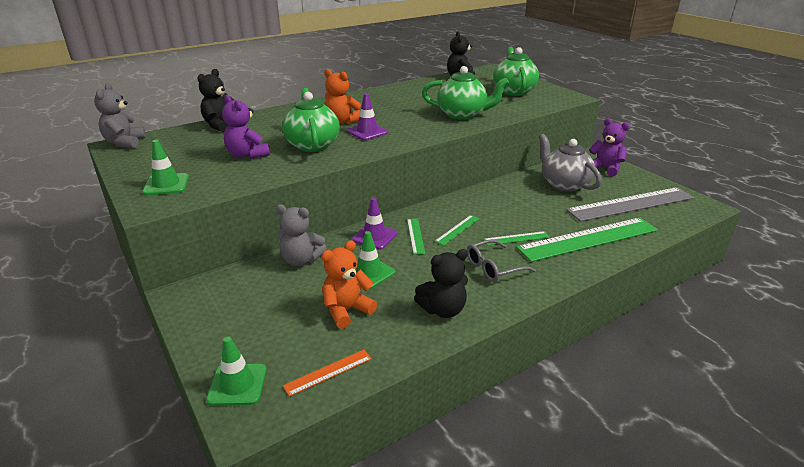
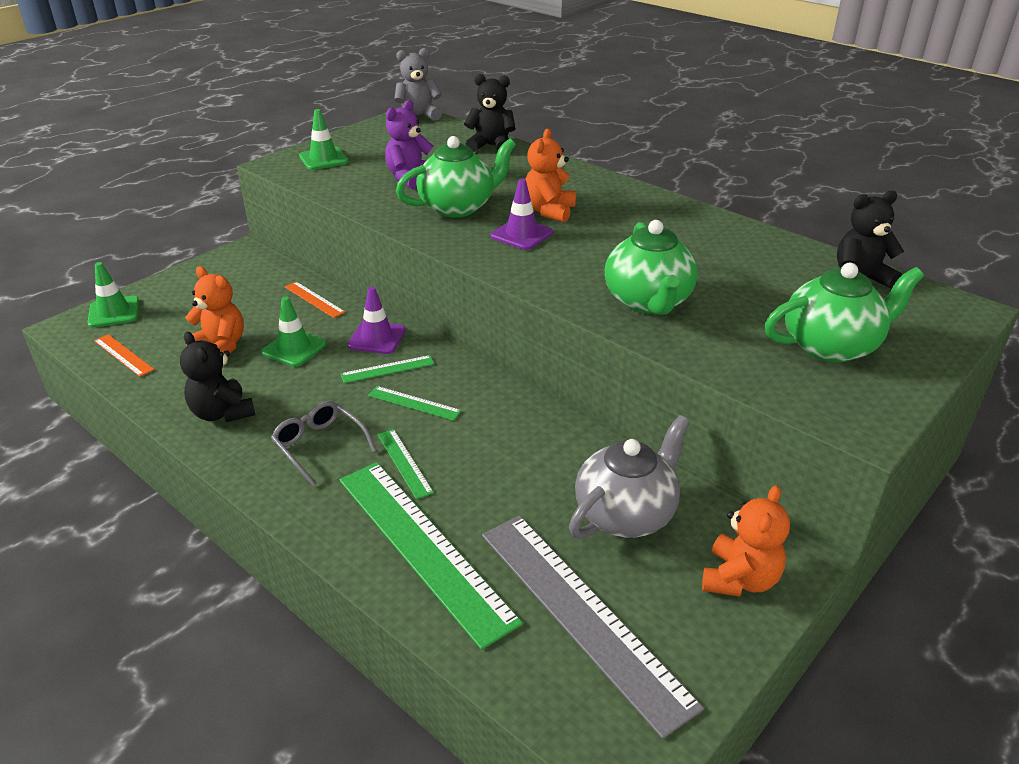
camera: 75 degrees right, 5 degrees up
(301, 260) = (314, 299): grey teddy bear -> orange ruler
(605, 169) = (739, 579): purple teddy bear -> orange teddy bear

